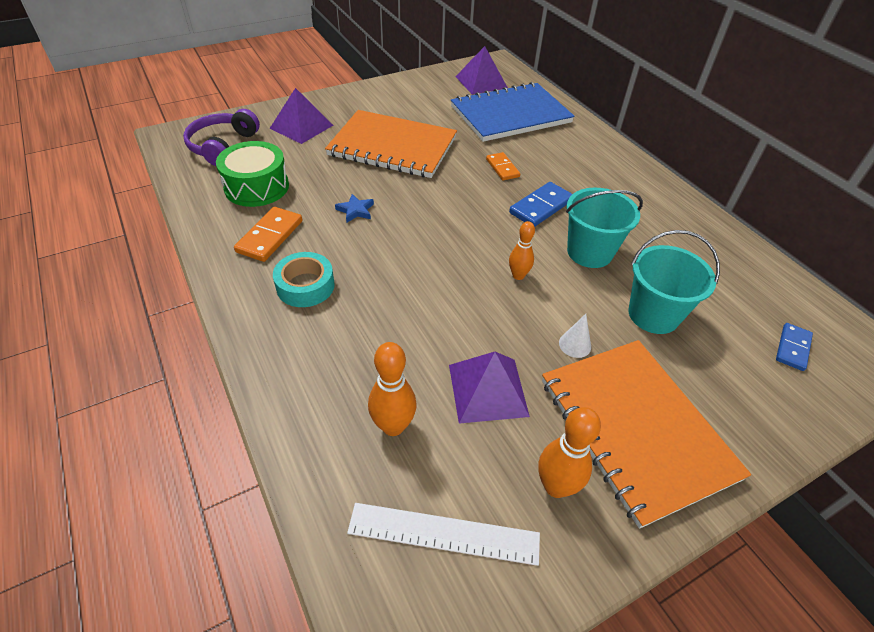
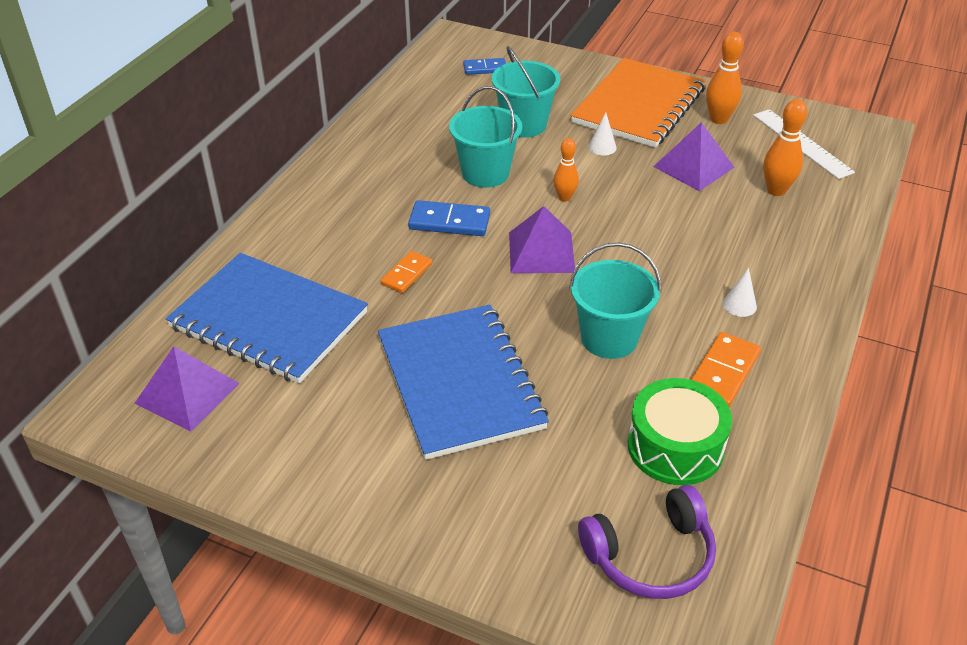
camera: 125 degrees left, 5 degrees down
(270, 236) = (723, 373): orange domino -> orange domino turned 45 degrees counterclockwise
(301, 126) = (512, 507): purple pyramid -> purple pyramid (541, 252)
(305, 286) = (739, 305): turquoise tape -> white cone
(355, 210) = (609, 338): blue star -> turquoise bucket
(392, 146) = (459, 383): orange notebook -> blue notebook

